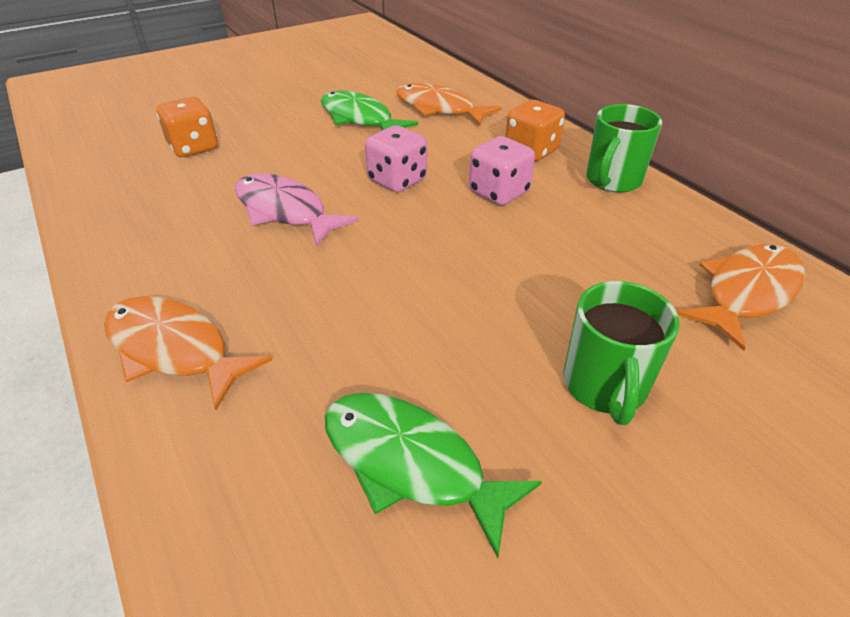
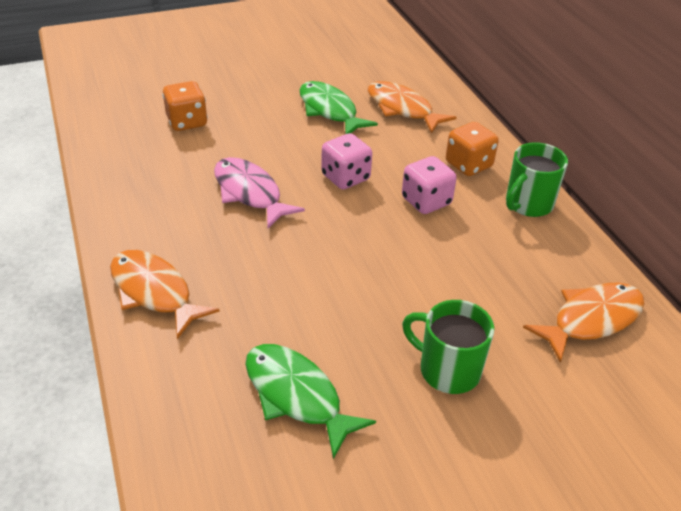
camera: 10 degrees right, 0 degrees up
(604, 386) = (447, 370): green mug -> green mug turned 105 degrees clockwise

